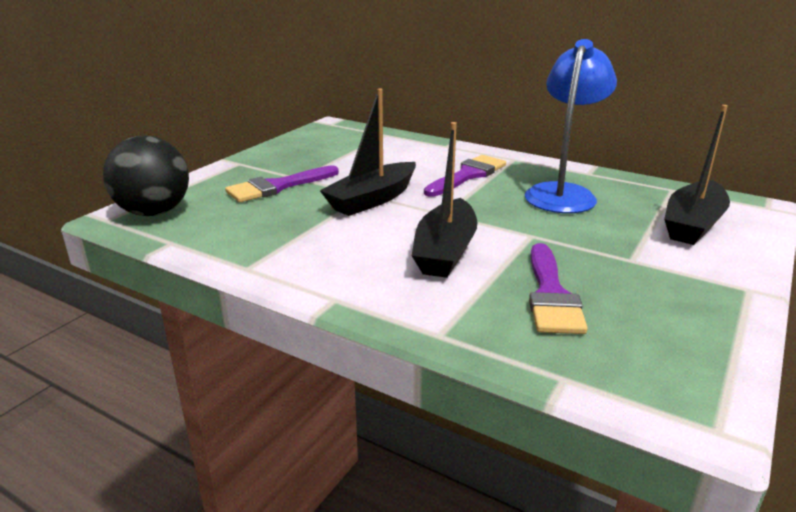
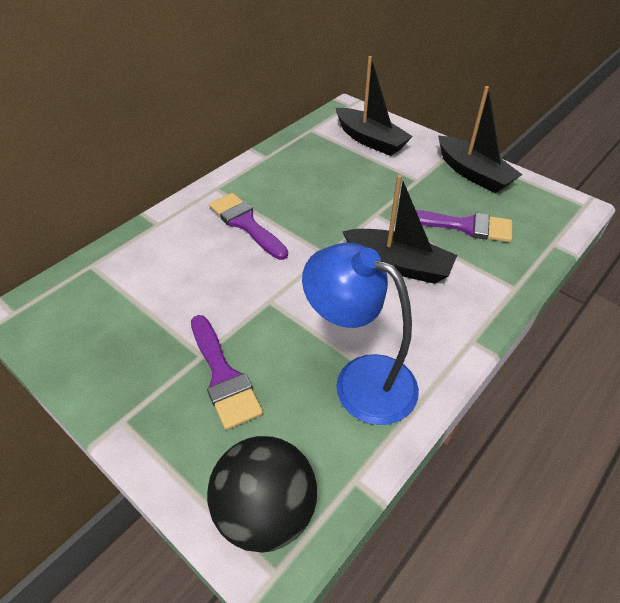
camera: 80 degrees left, 20 degrees up
(372, 199) = (284, 297): black boat -> black boat (473, 173)
(563, 193) = (303, 180): blue lamp -> blue lamp (360, 380)

